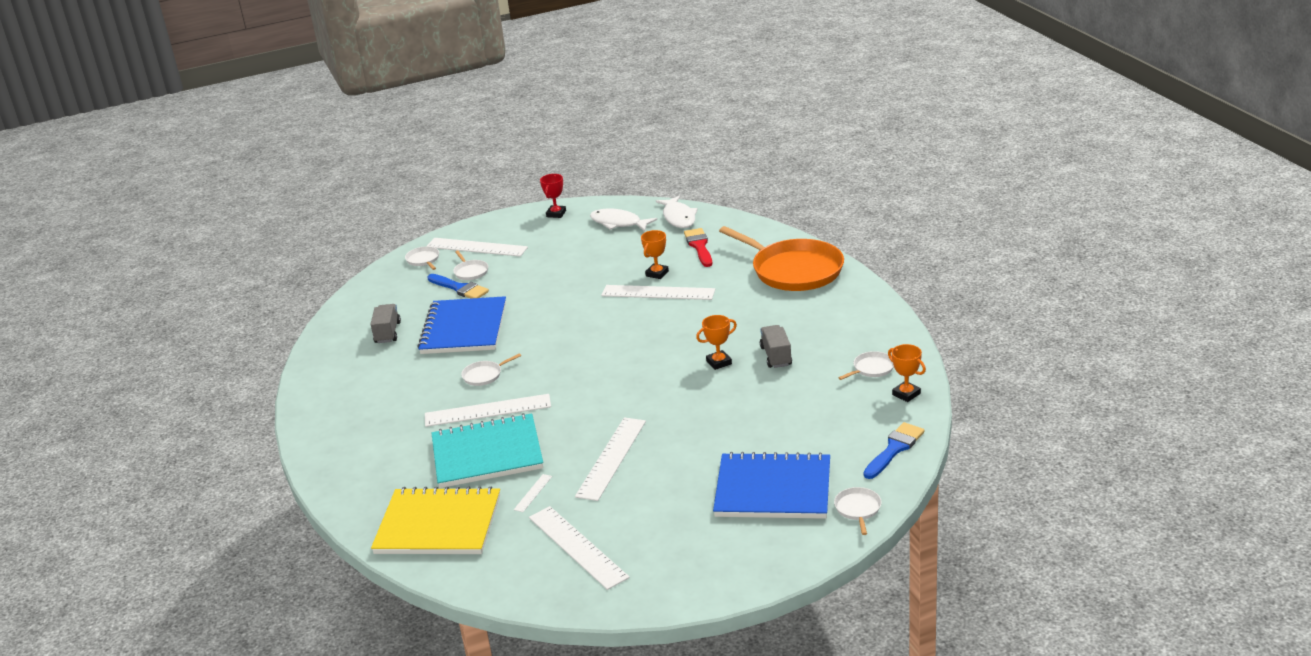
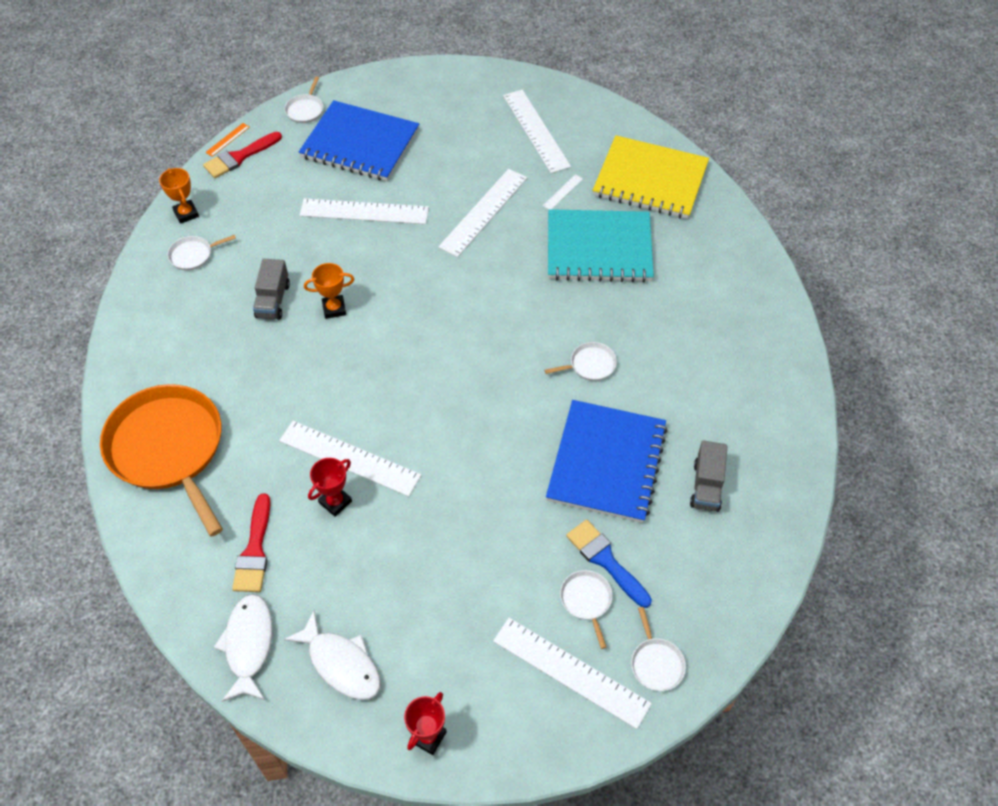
camera: 170 degrees left, 25 degrees up
(487, 410) = (592, 308): white ruler -> white ruler (364, 212)
(657, 273) = (335, 502): orange trophy -> red trophy
(894, 449) = (239, 157): blue brush -> red brush
(921, 461) = (227, 139): none -> orange ruler

